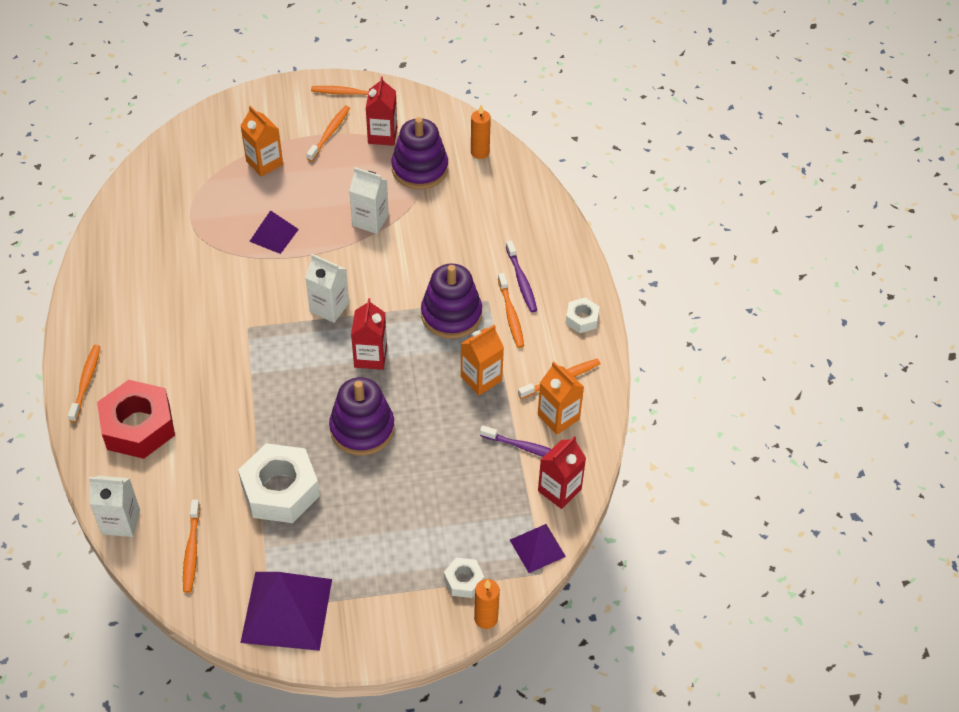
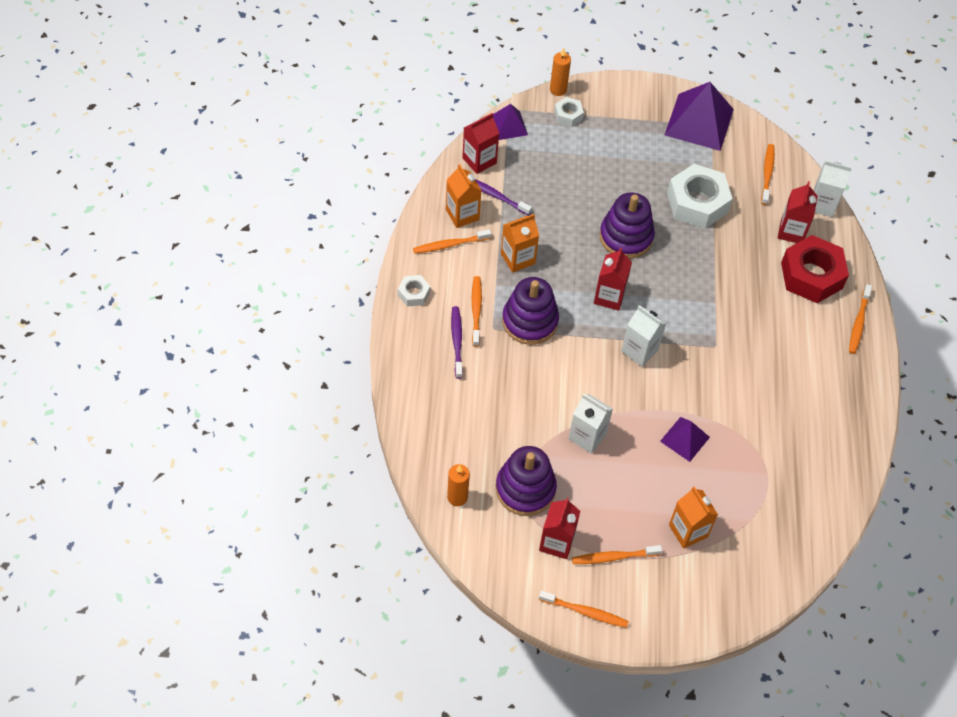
camera: 170 degrees left, 5 degrees up
(161, 477) = (791, 231): none -> red carton
(330, 133) = (613, 557): orange toothbrush -> orange toothbrush turned 45 degrees clockwise

